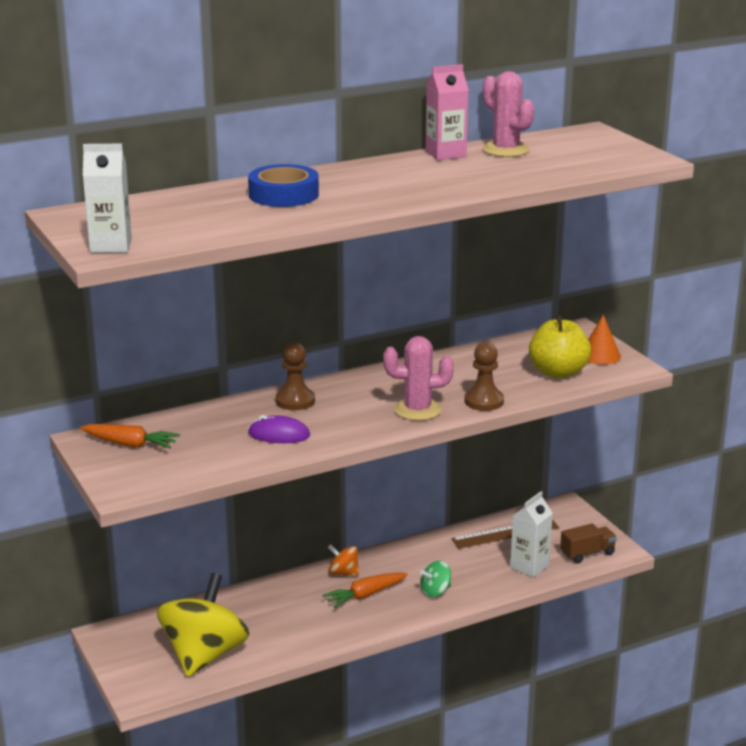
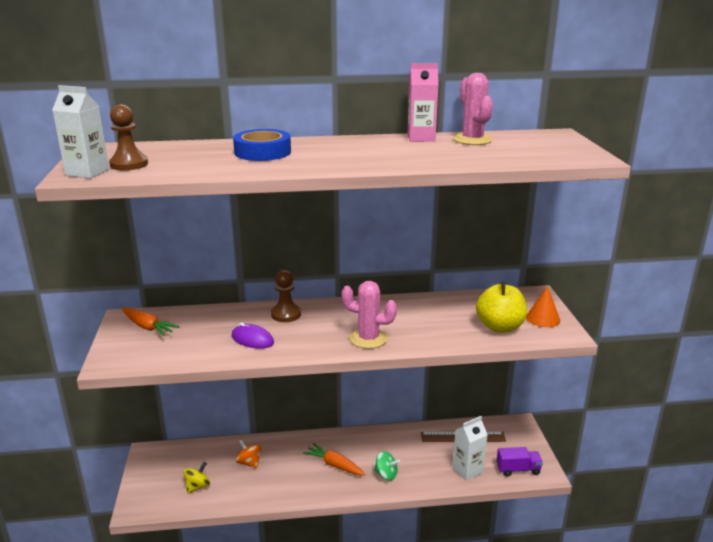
camera: 20 degrees right, 0 degrees up
(204, 655) = (197, 486): yellow spinning top -> yellow spinning top, size x0.43
(343, 573) = (330, 442): orange spinning top -> orange spinning top (249, 462)
(365, 595) = (334, 465): orange carrot -> orange carrot turned 45 degrees clockwise
(435, 591) = (386, 474): green spinning top -> green spinning top turned 150 degrees counterclockwise
(484, 401) = (424, 341): brown pawn -> brown pawn (129, 164)
(587, 554) = (518, 469): brown truck -> purple truck

